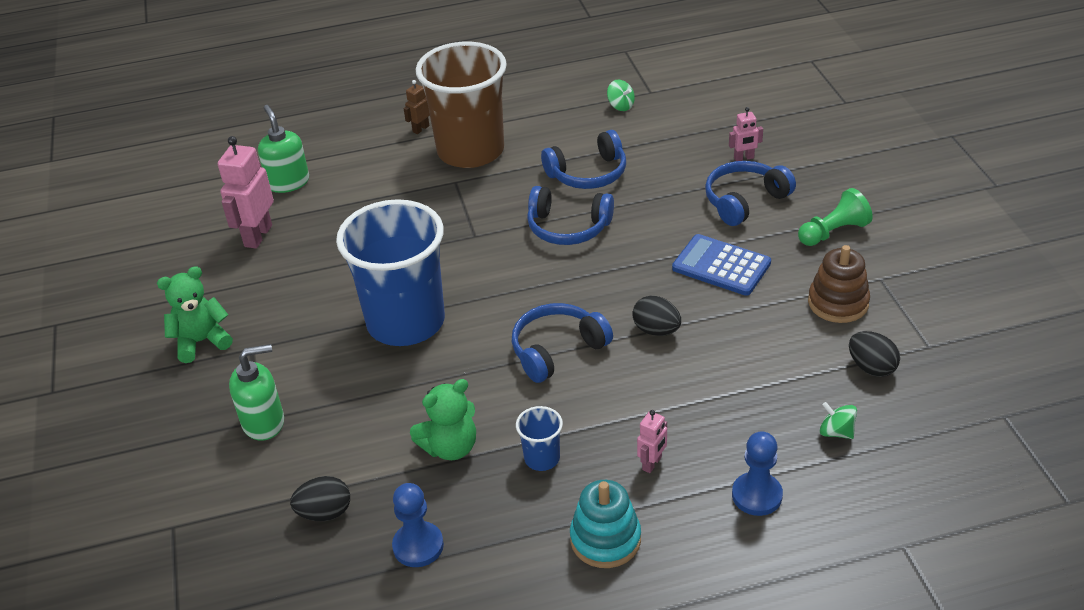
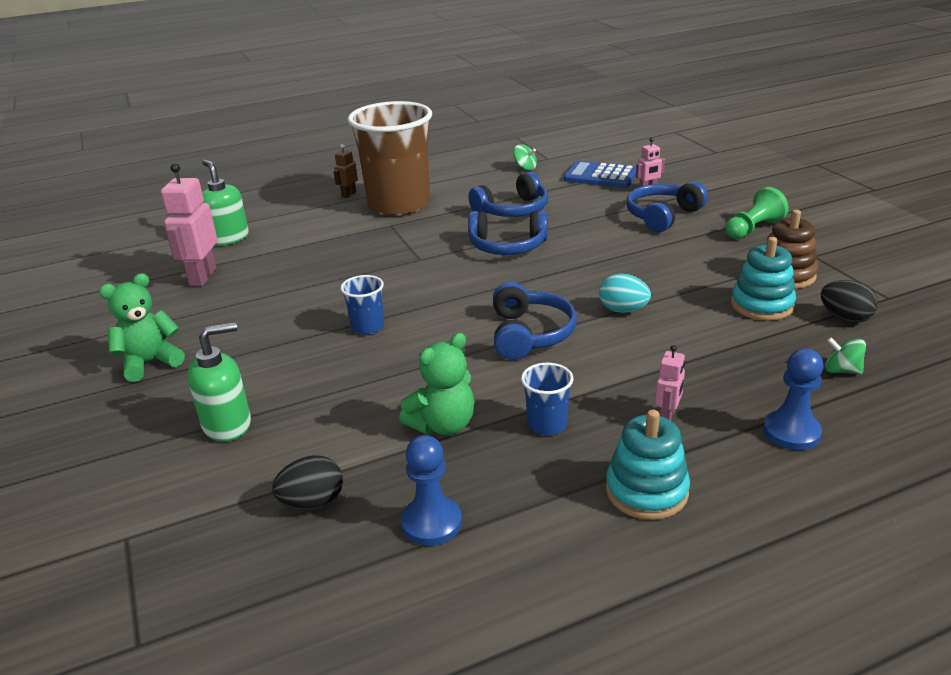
camera: 10 degrees left, 10 degrees down
(406, 322) = (367, 327): blue cup -> blue cup, size x0.40
(557, 350) = (530, 334): blue headphones -> blue headphones turned 135 degrees clockwise
(656, 330) = (623, 310): black egg -> turquoise egg
(721, 266) = (663, 260): blue calculator -> blue calculator (600, 176)
(796, 340) = (762, 305): none -> turquoise stacking toy

